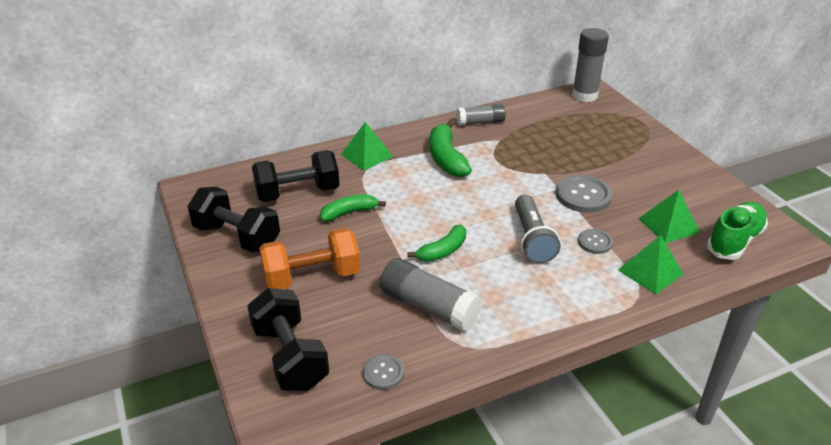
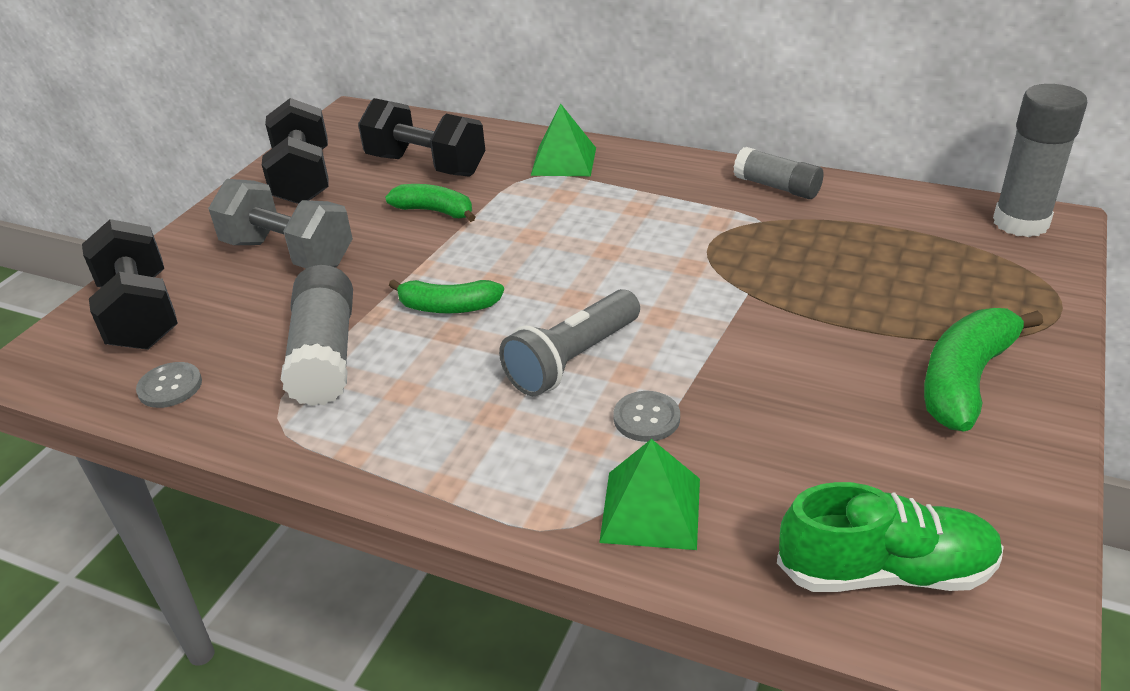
camera: 50 degrees right, 0 degrees up
(290, 356) = (141, 314): black dumbbell -> black dumbbell turned 45 degrees counterclockwise
(312, 277) = (288, 254): orange dumbbell -> grey dumbbell
(446, 158) = (649, 208): green banana -> green banana (965, 380)
(583, 195) = (748, 351): grey button -> none
(668, 225) = (808, 471): green pyramid -> none

